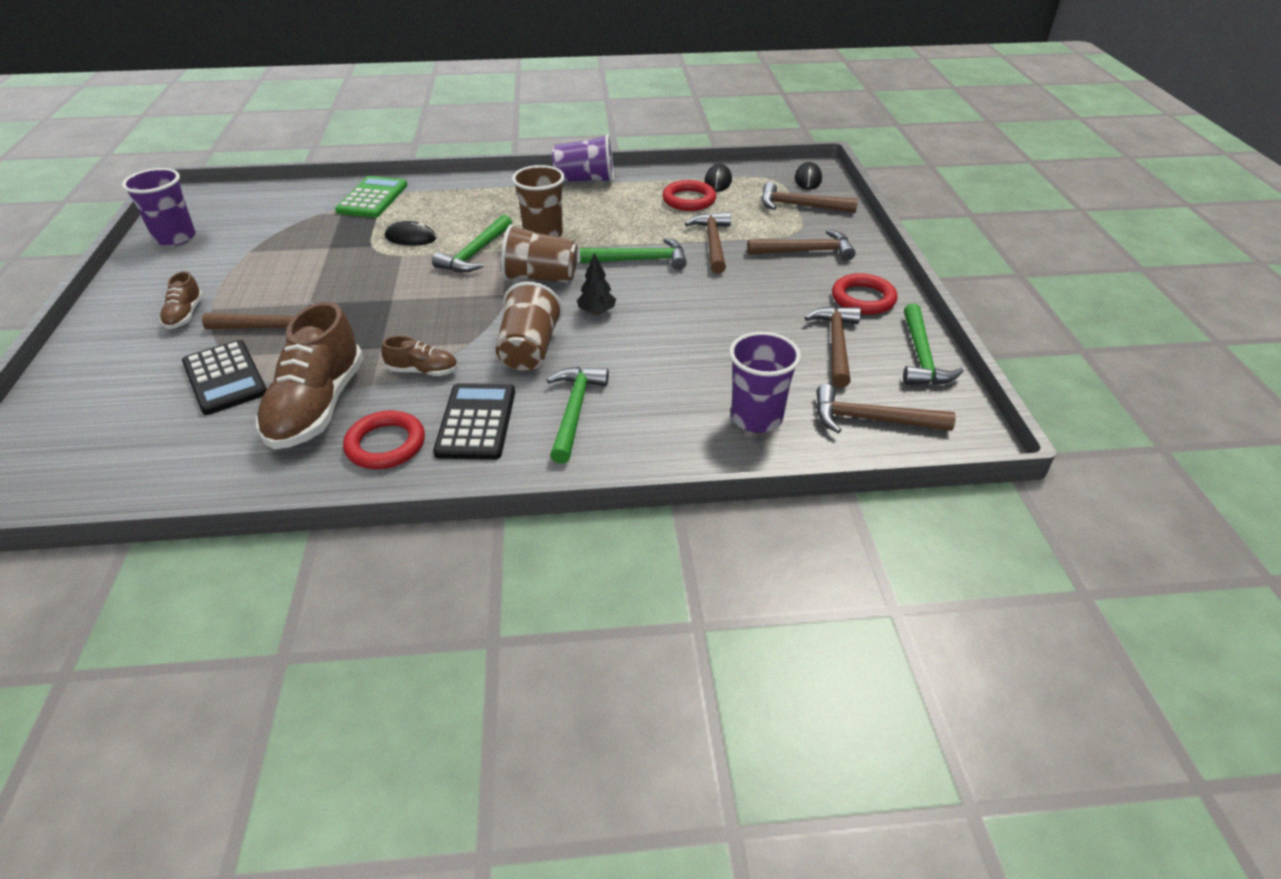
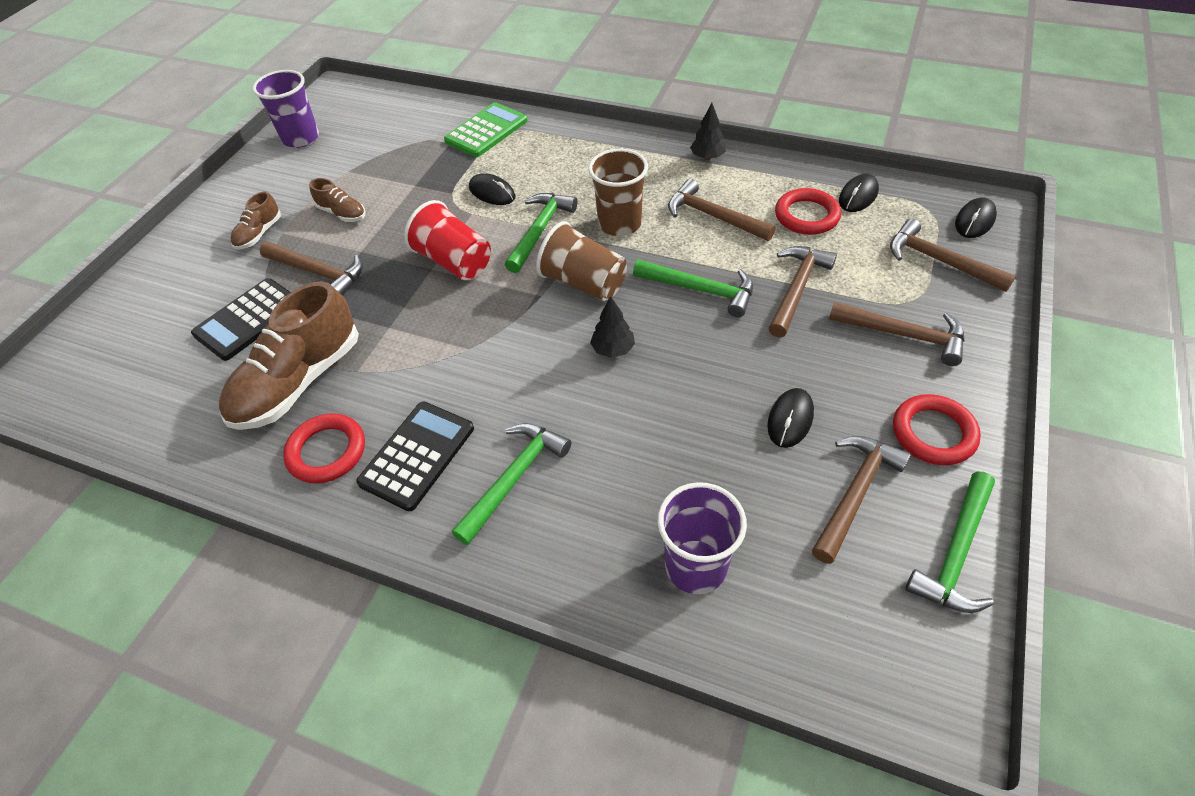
camera: 30 degrees right, 10 degrees up
(225, 378) = (248, 319): black calculator -> black calculator turned 45 degrees clockwise
(410, 290) = (454, 262): none -> red cup
(423, 371) = (408, 371): brown shoe -> brown shoe (342, 213)
(475, 253) = (540, 231): green hammer -> green hammer turned 150 degrees clockwise
(529, 350) = (518, 378): brown cup -> none
(585, 180) = (707, 157): purple cup -> black tree
(762, 317) = (790, 419): none -> black mouse
(871, 419) = (830, 626): brown hammer -> brown hammer (713, 216)

